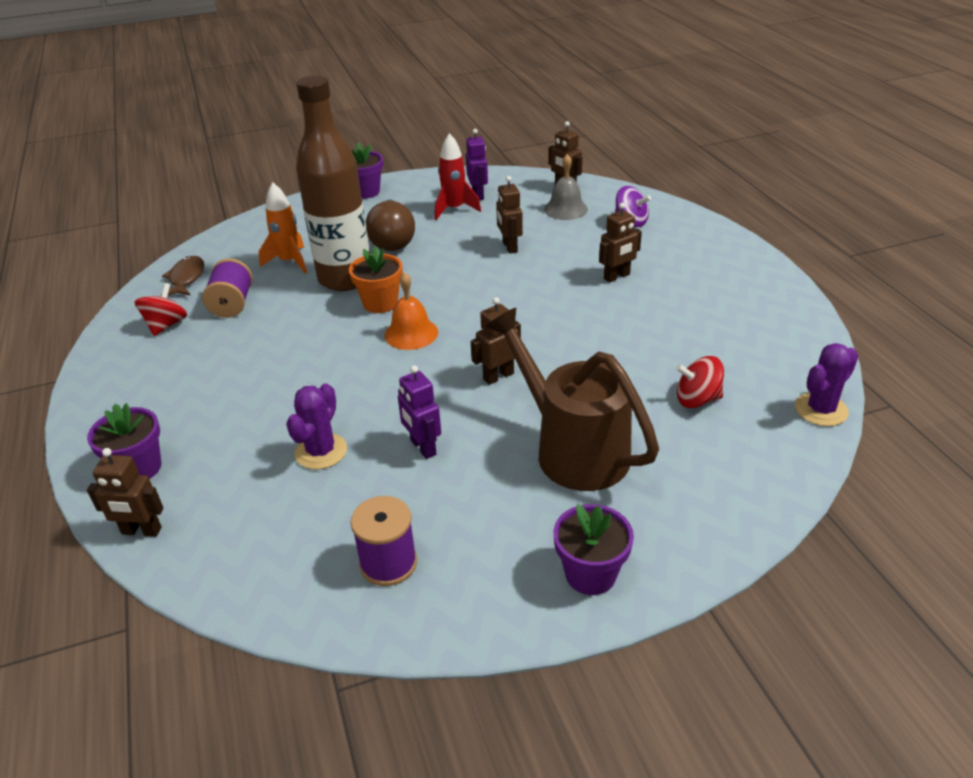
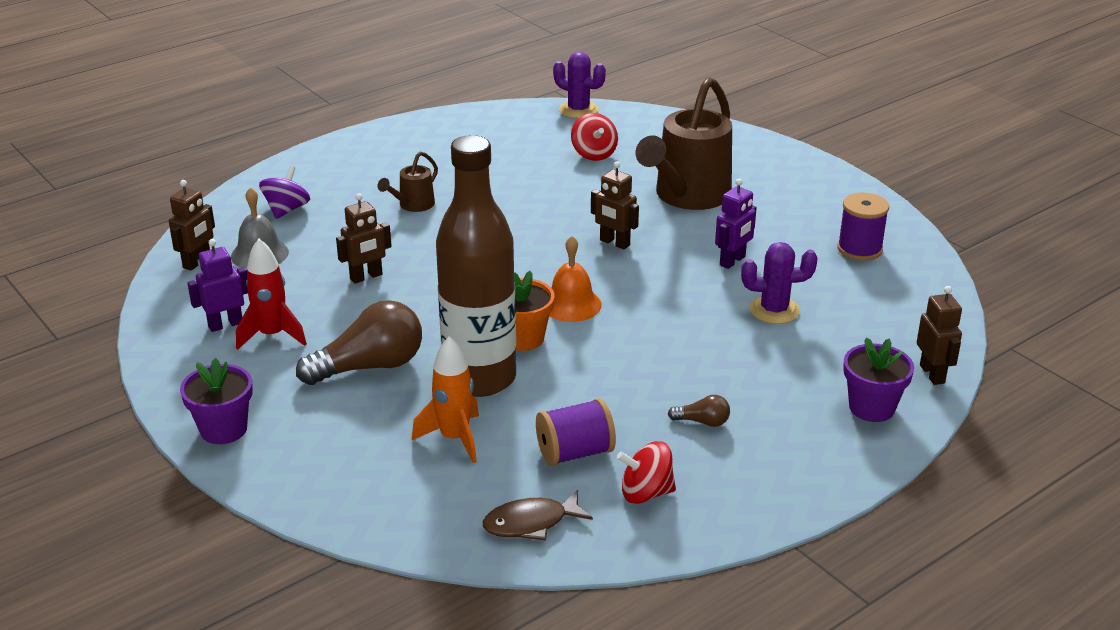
camera: 110 degrees left, 5 degrees down
(210, 367) = (702, 422): none -> brown light bulb
(590, 574) = (803, 175): purple flower pot -> none
(617, 277) = (412, 205): brown robot -> brown watering can

